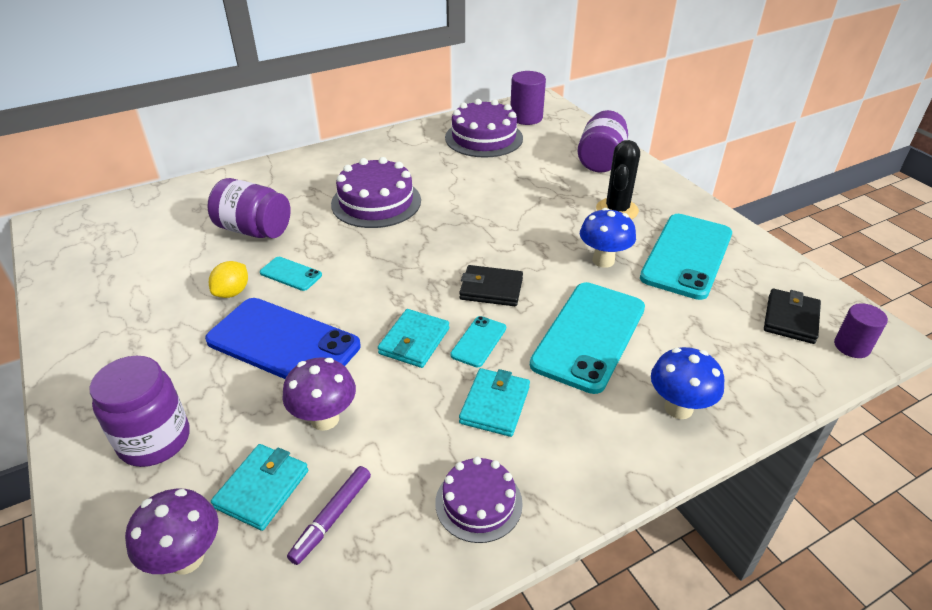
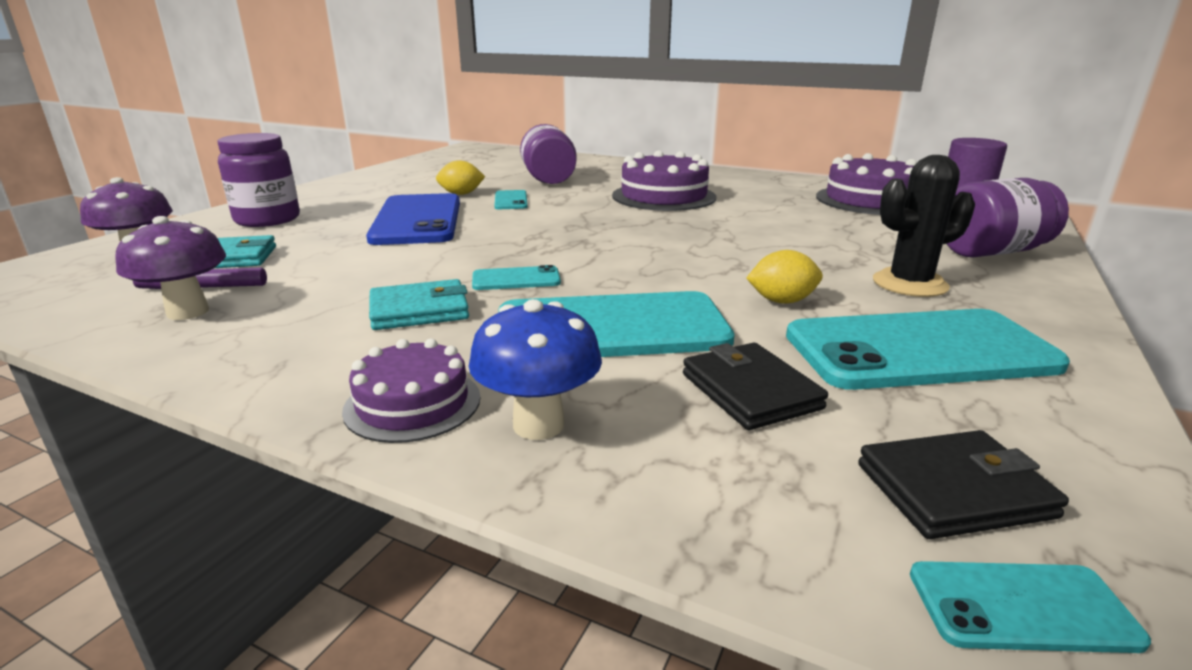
camera: 55 degrees right, 15 degrees down
(325, 419) = (333, 254): purple mushroom -> purple mushroom (188, 312)
(414, 341) = (479, 256): turquoise wallet -> none
(478, 503) = (253, 340): purple cake -> purple cake (413, 403)
(491, 289) = (614, 263): black wallet -> black wallet (750, 391)
(603, 260) = (781, 301): blue mushroom -> yellow lemon
(851, 346) = (1021, 607): purple cylinder -> turquoise phone

